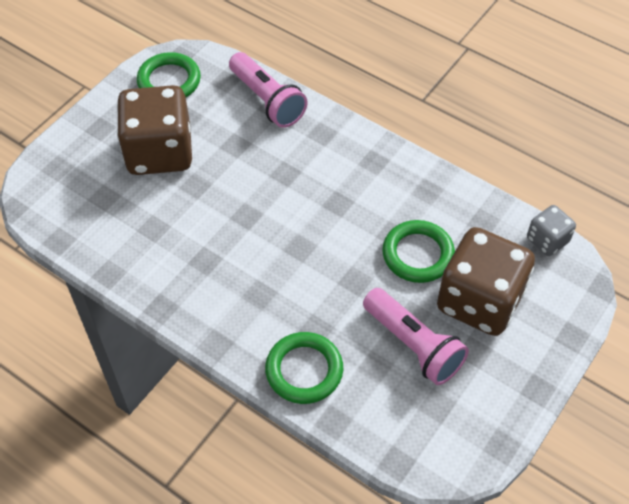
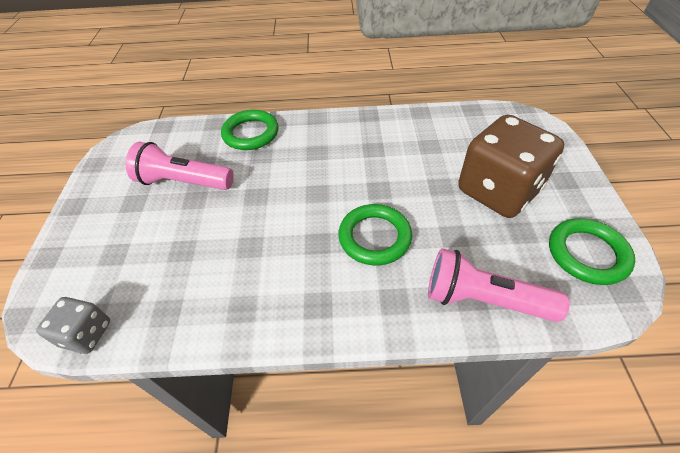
camera: 145 degrees right, 5 degrees down
(418, 254) = (216, 243): green ring -> green ring (374, 237)
(479, 301) = (142, 238): brown dice -> none

